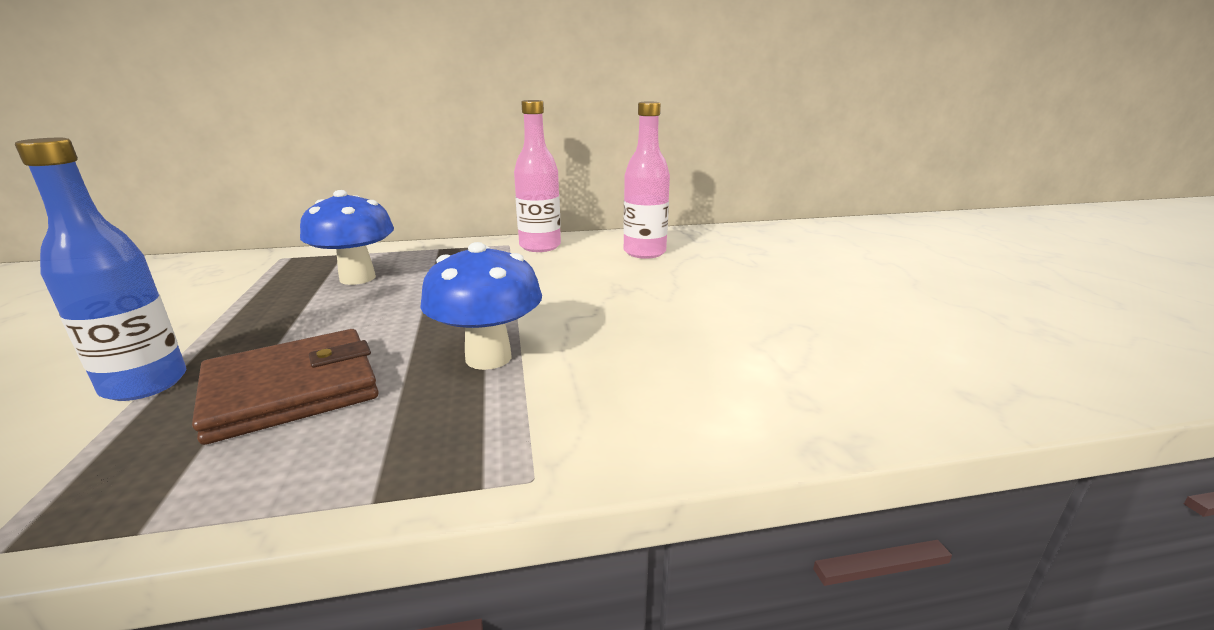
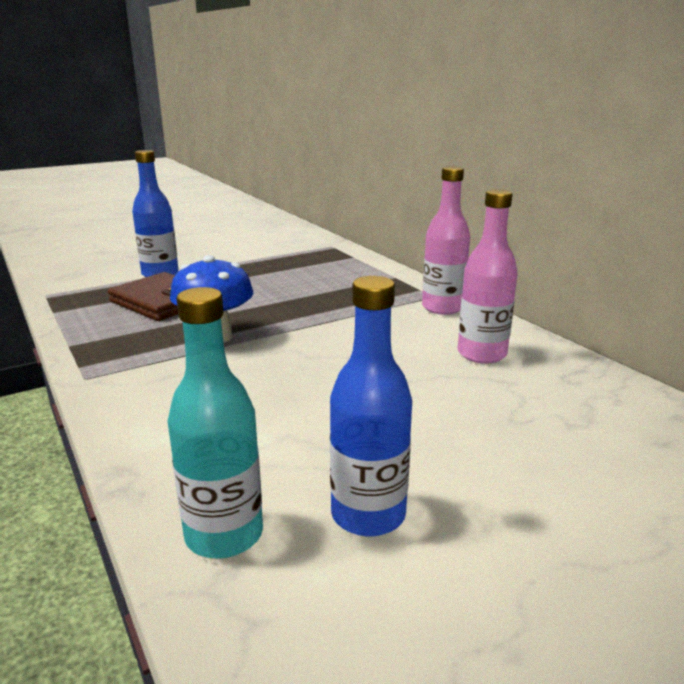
camera: 70 degrees right, 0 degrees up
(357, 278) = (314, 272): blue mushroom -> none
(878, 329) = (368, 515): none -> blue bottle
(919, 391) = (224, 535): none -> turquoise bottle

